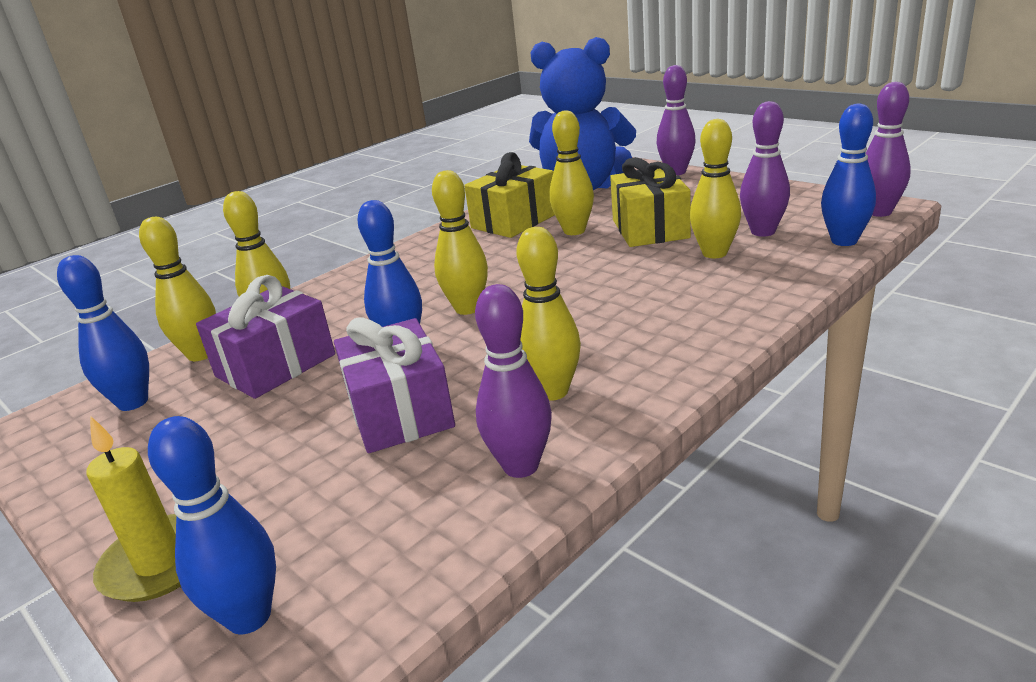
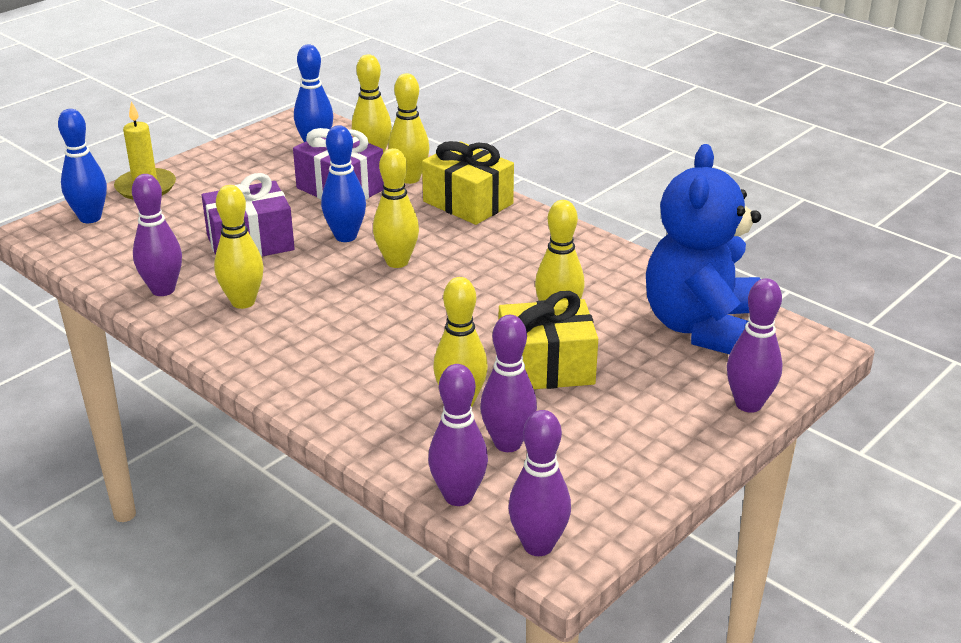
camera: 85 degrees right, 5 degrees up
(514, 221) = (602, 281): yellow gift -> yellow gift (468, 203)
(844, 241) = (458, 496): blue bowling pin -> purple bowling pin

